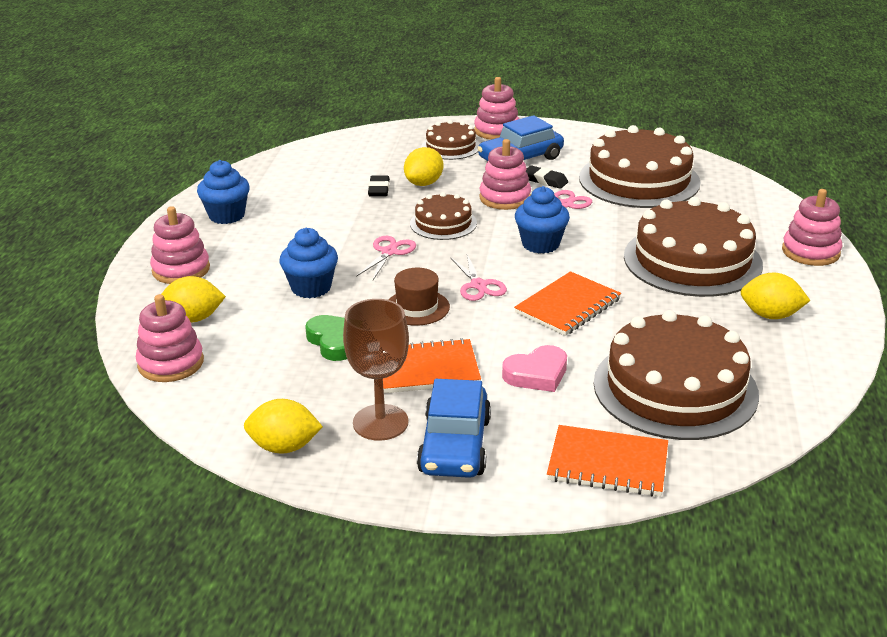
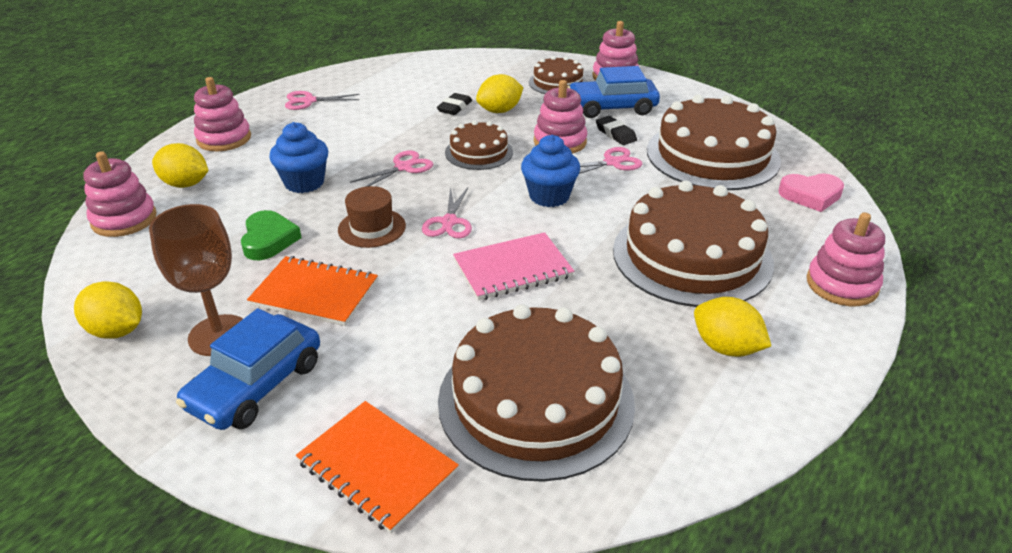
camera: 25 degrees right, 5 degrees up
(227, 215) = (309, 101): blue cupcake -> pink scissors
(537, 374) = (410, 334): pink heart -> pink heart (811, 195)
(568, 306) = (513, 269): orange notebook -> pink notebook

